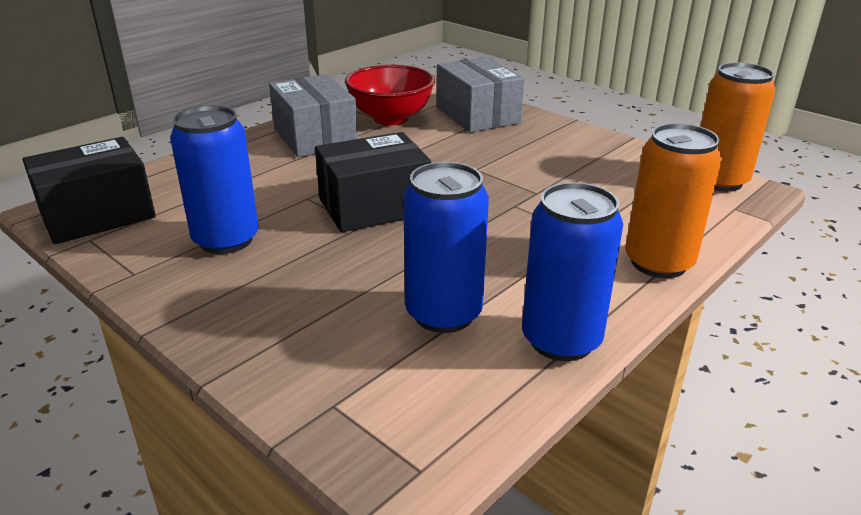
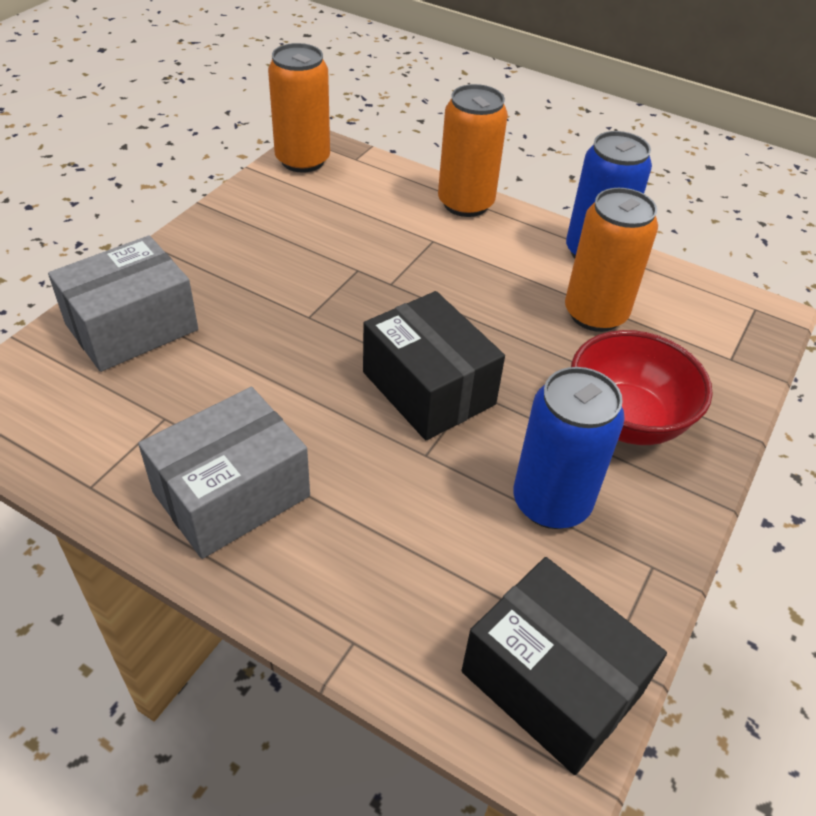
camera: 105 degrees left, 15 degrees up
(391, 118) = (148, 417): red bowl -> red bowl (625, 420)
(443, 314) = (595, 314): blue can -> orange can

